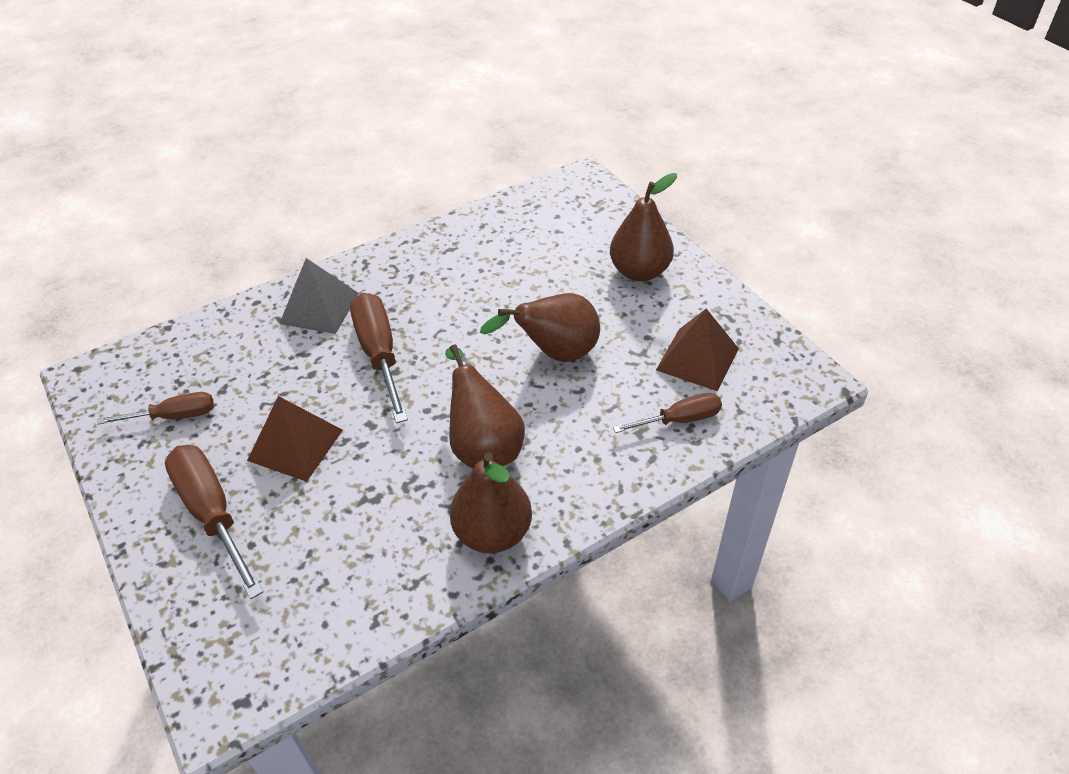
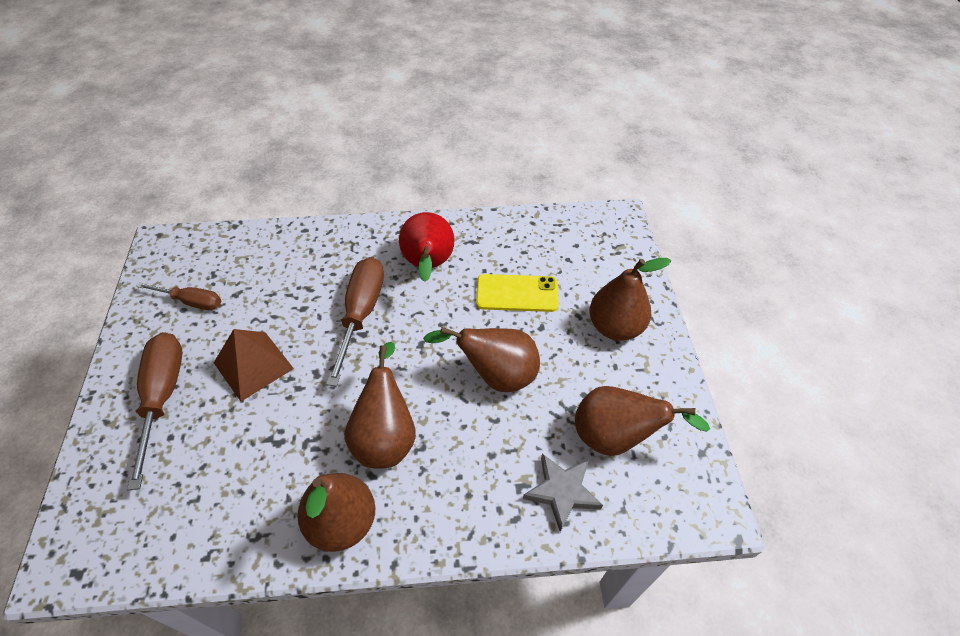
camera: 25 degrees right, 5 degrees up
(319, 308) = (344, 254): grey pyramid -> none
(419, 286) = (428, 265): none -> red pear
(528, 278) = (517, 293): none -> yellow phone
(679, 420) = (562, 492): brown screwdriver -> grey star
(697, 359) = (615, 437): brown pyramid -> brown pear

